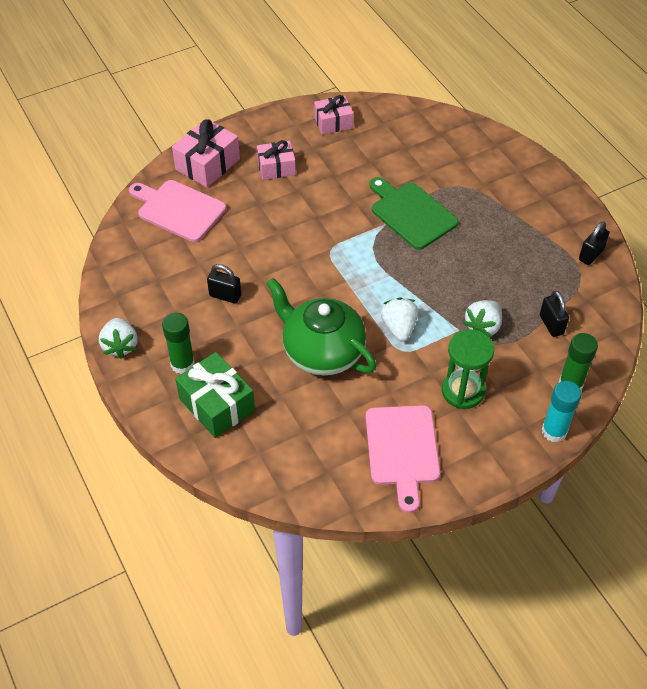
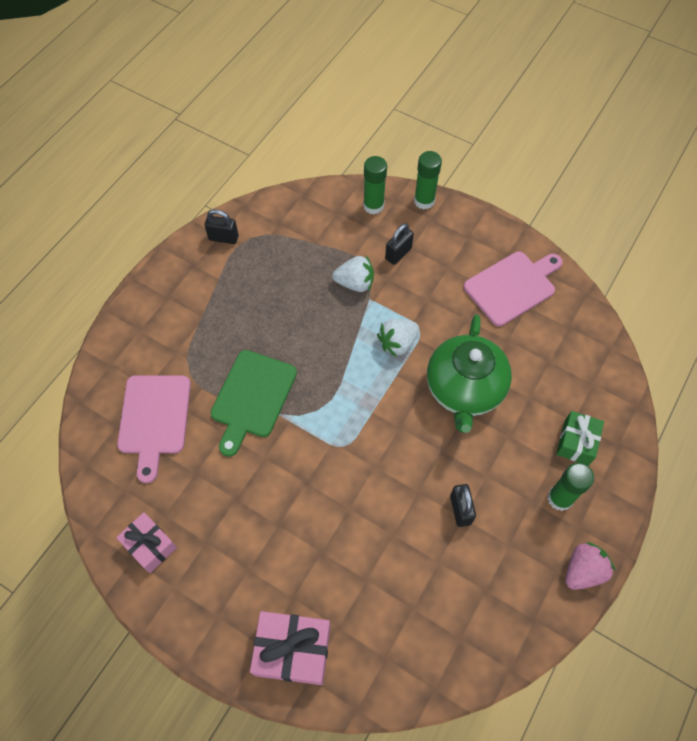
camera: 120 degrees left, 10 degrees up
(120, 346) = (583, 570): white strawberry -> pink strawberry
(178, 209) = (380, 636): pink cutting board -> pink cutting board (154, 419)
(217, 405) = (576, 442): green gift -> green gift, size x0.66
(276, 167) = (256, 566): pink gift -> none
(463, 391) = (430, 270): green hourglass -> none
(551, 325) = (321, 238): black padlock -> black padlock (398, 253)
(554, 431) = (424, 201): turquoise glue stick -> green glue stick

